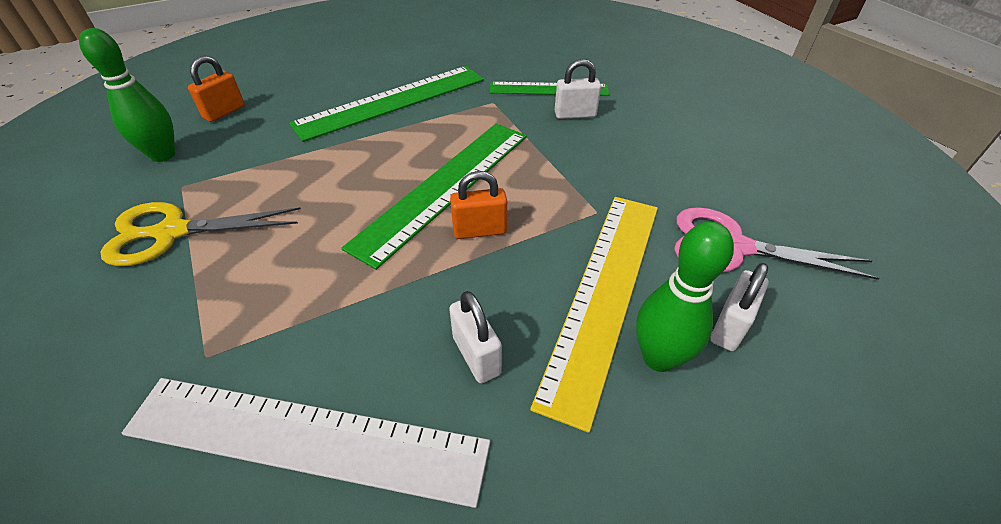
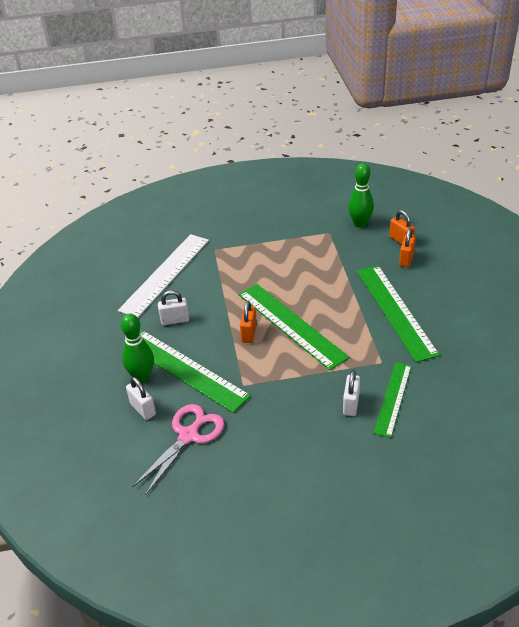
camera: 110 degrees right, 5 degrees down
(172, 232) = (292, 234): yellow scissors -> none
(274, 103) = (406, 259): none -> orange padlock
(603, 293) = (185, 369): yellow ruler -> green ruler

